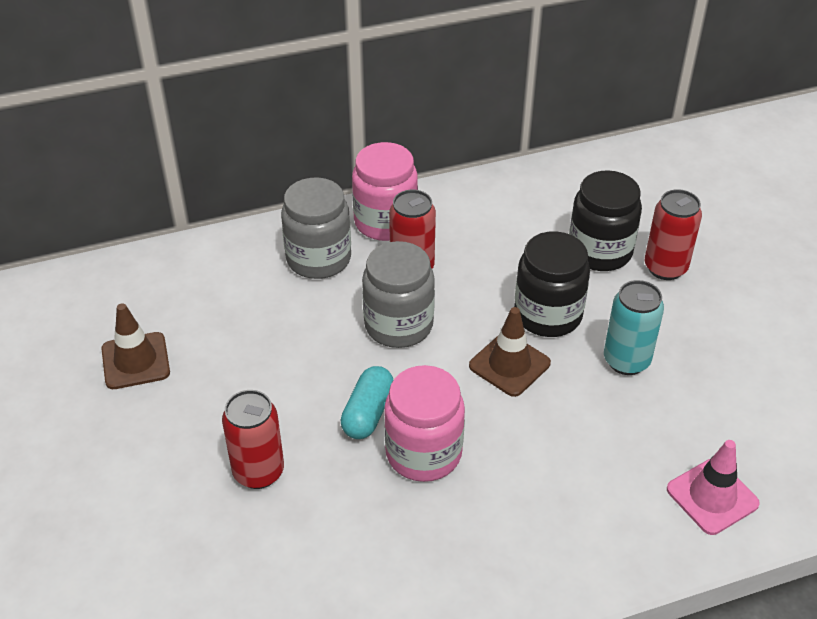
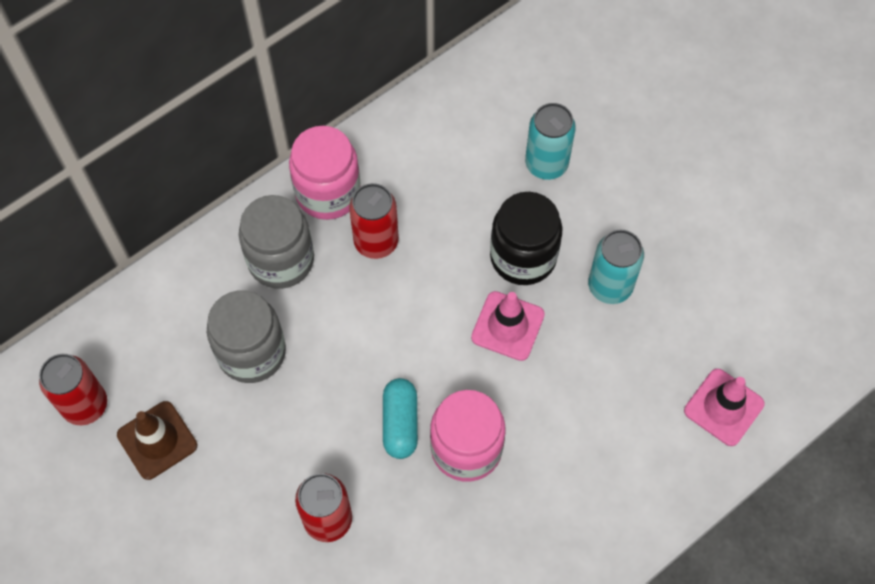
camera: 20 degrees left, 20 degrees up
(398, 325) = (389, 315): grey jar -> grey jar (251, 352)
(509, 364) = (508, 326): brown traffic cone -> pink traffic cone
(599, 251) = (546, 164): black jar -> turquoise can
(665, 268) = (612, 165): red can -> red can (85, 405)

